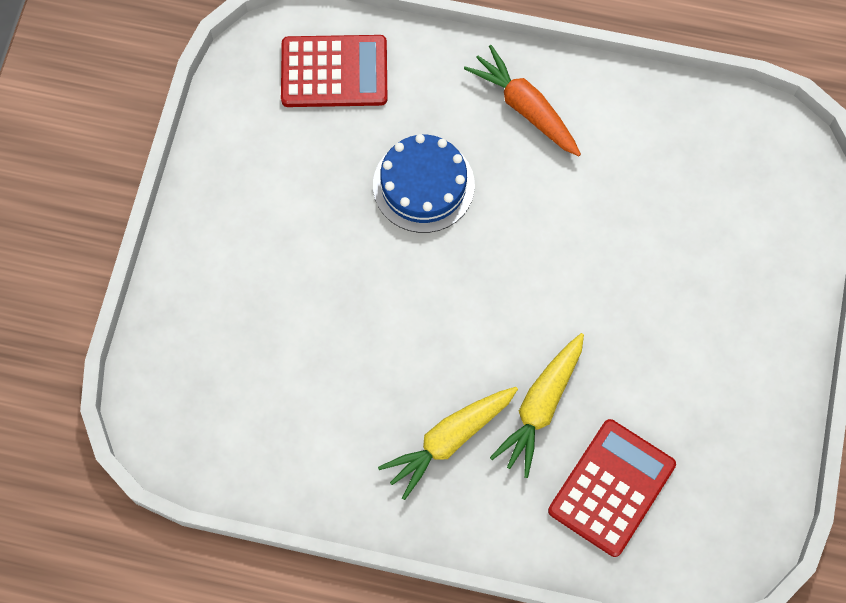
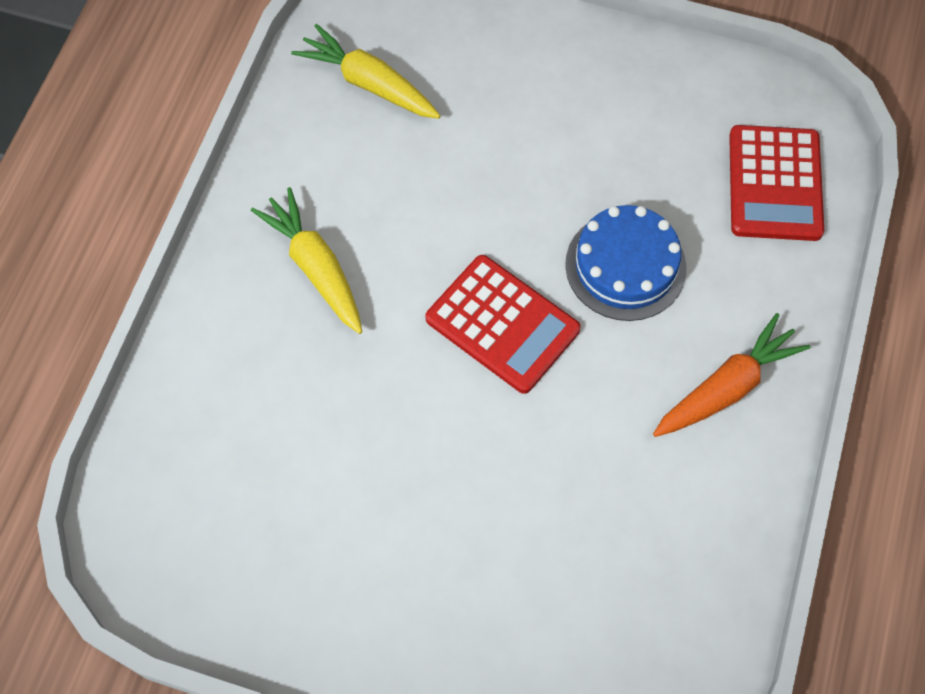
camera: 95 degrees right, 5 degrees down
(540, 407) = (340, 364): yellow carrot -> yellow carrot (368, 83)
(611, 488) = (234, 430): red calculator -> red calculator (502, 324)

